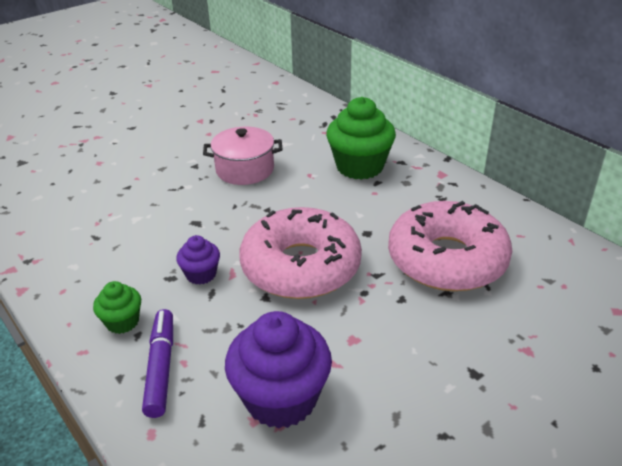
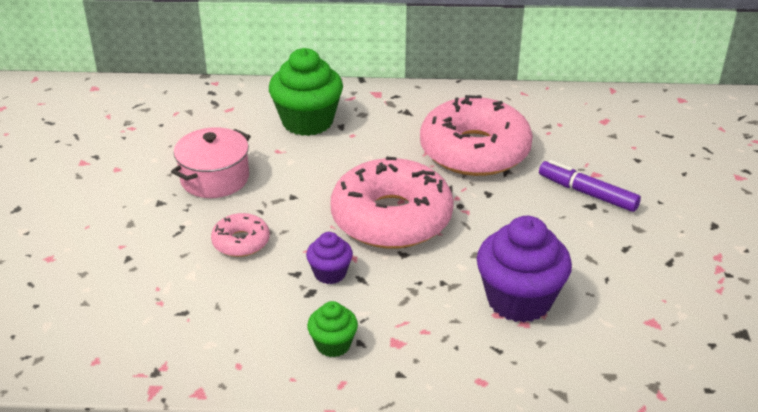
camera: 50 degrees left, 0 degrees up
(161, 367) = (416, 345): purple marker -> purple marker (587, 193)
(191, 217) = (241, 242): none -> pink donut

